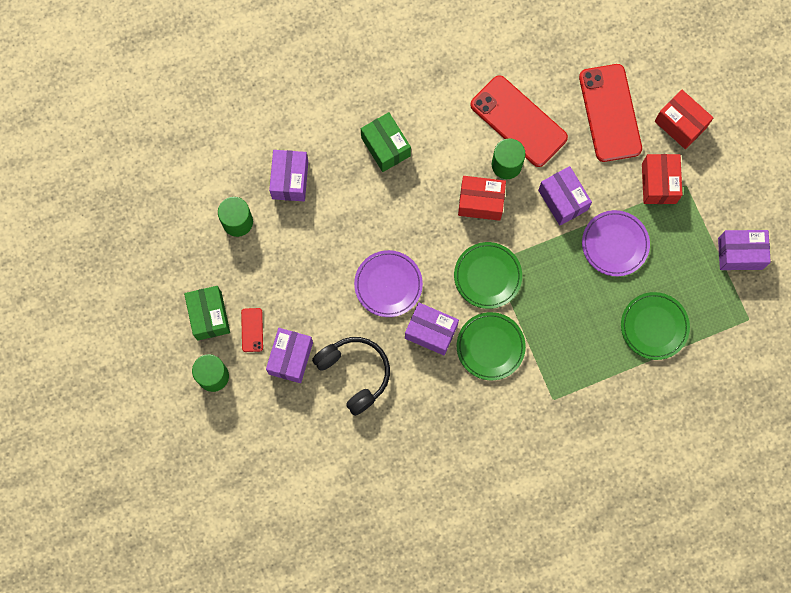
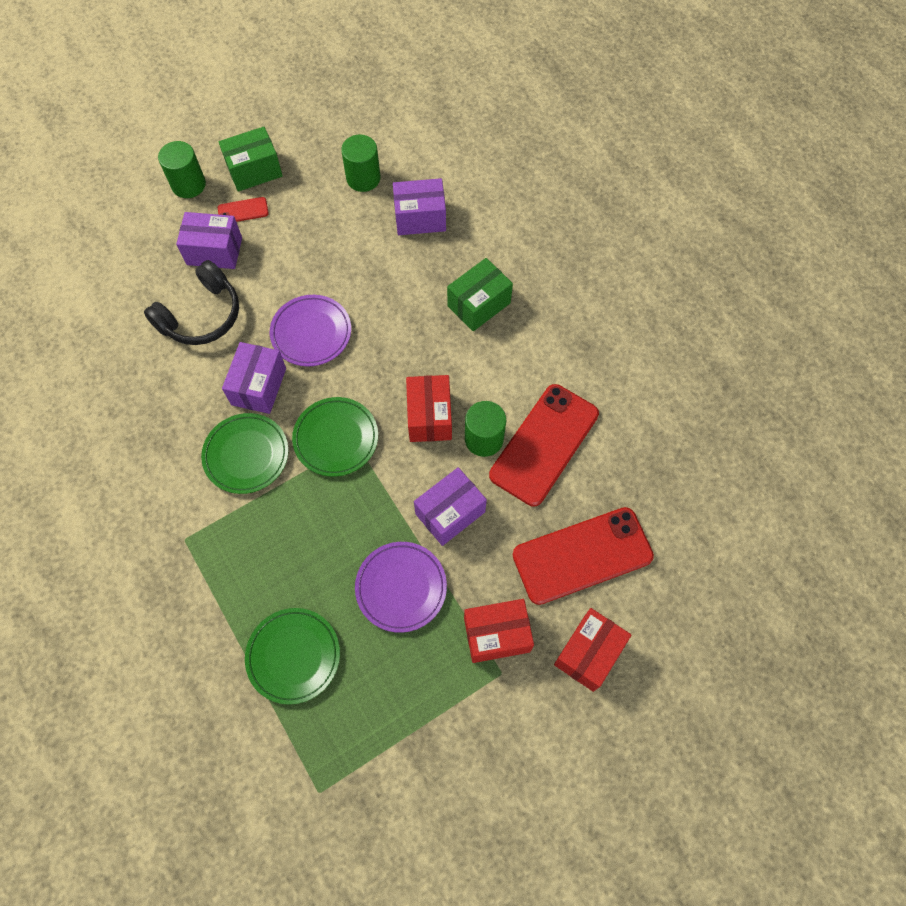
camera: 80 degrees right, 10 degrees down
(740, 253) = (414, 766): purple box -> none

